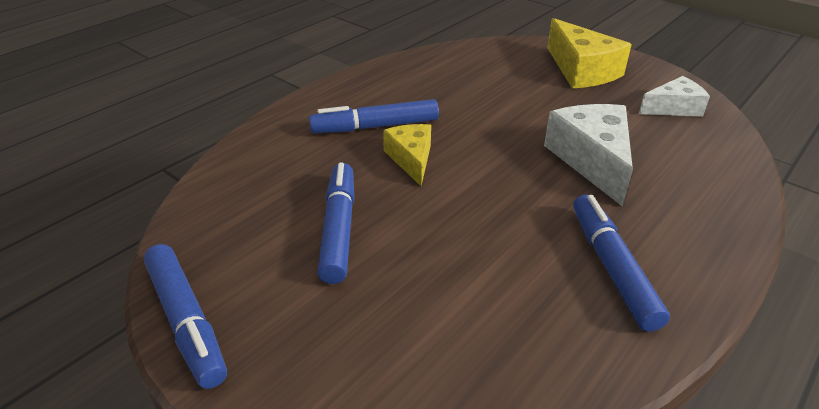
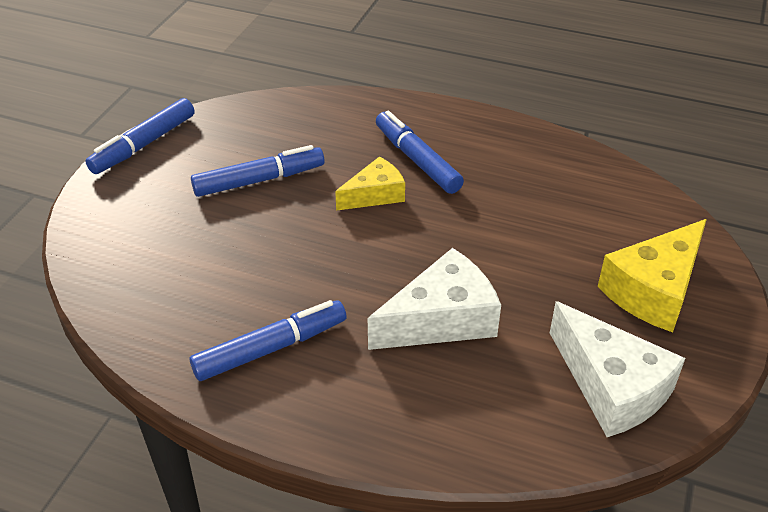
camera: 70 degrees right, 5 degrees up
(673, 108) = (611, 387): white cheese -> white cheese, size x1.61

